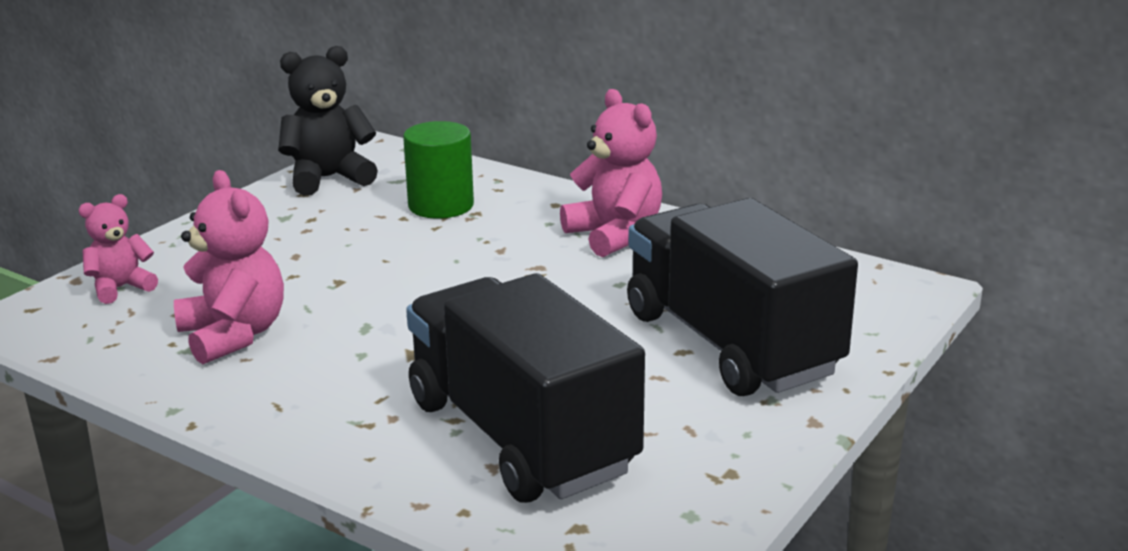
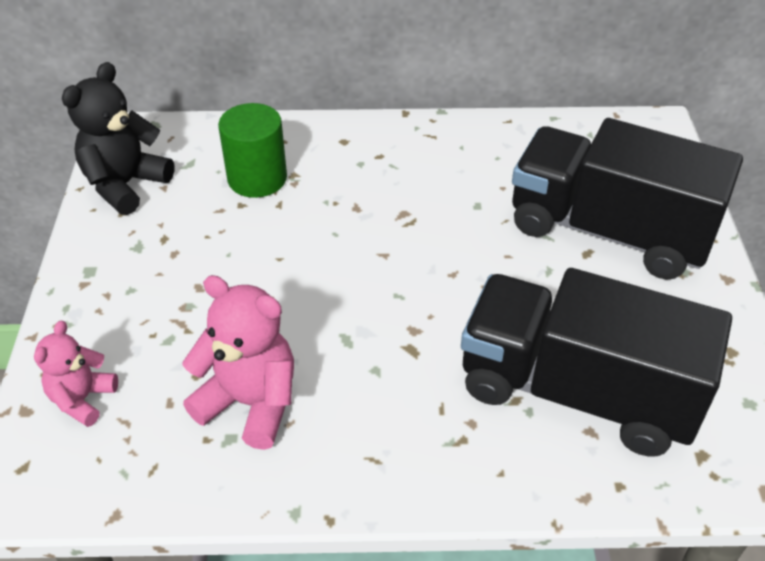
camera: 35 degrees left, 20 degrees up
(614, 235) = (422, 157): pink teddy bear -> none

